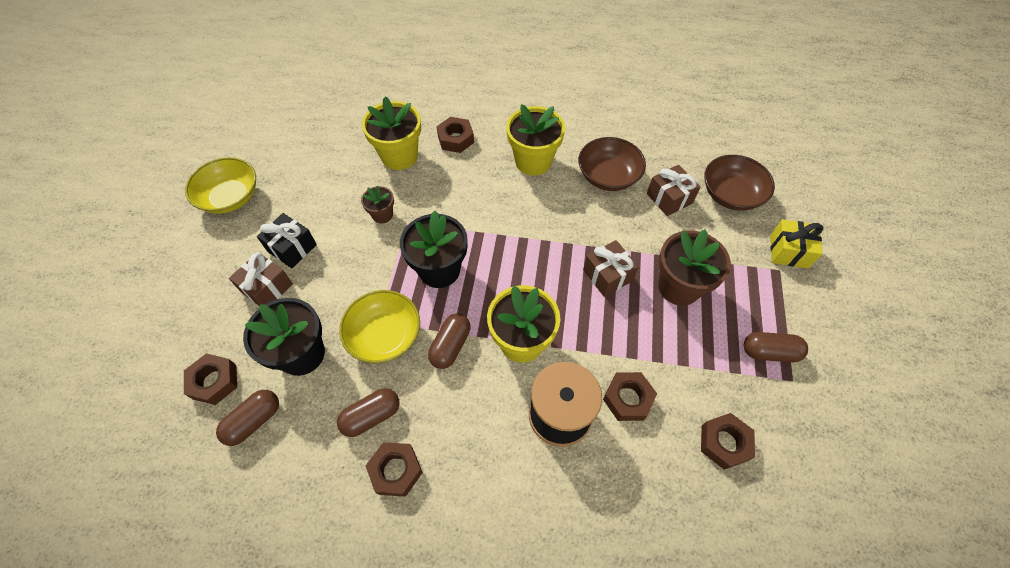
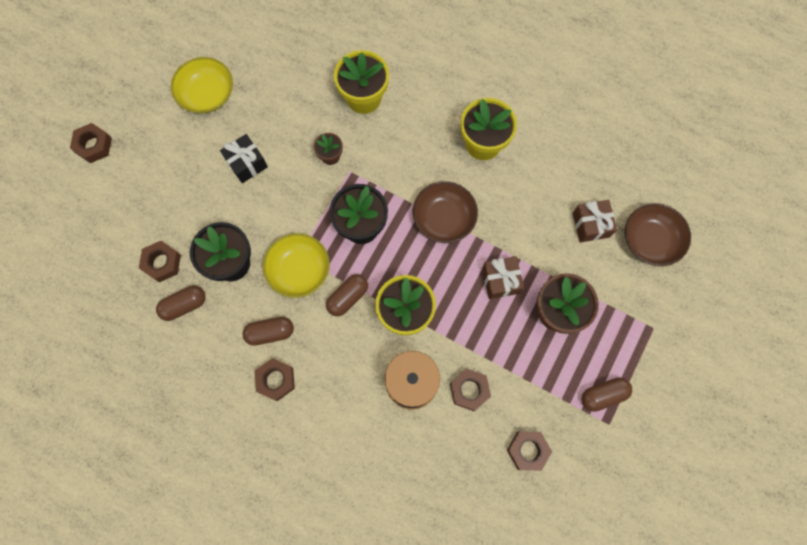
camera: 20 degrees right, 15 degrees up
(267, 288) = (218, 195): brown gift -> none
(455, 139) = (421, 95): brown nut -> brown nut (93, 145)
(608, 176) = (545, 183): brown bowl -> brown bowl (443, 218)
(769, 352) = (603, 395): brown capsule -> brown capsule turned 45 degrees counterclockwise
(788, 251) = (671, 314): yellow gift -> none

